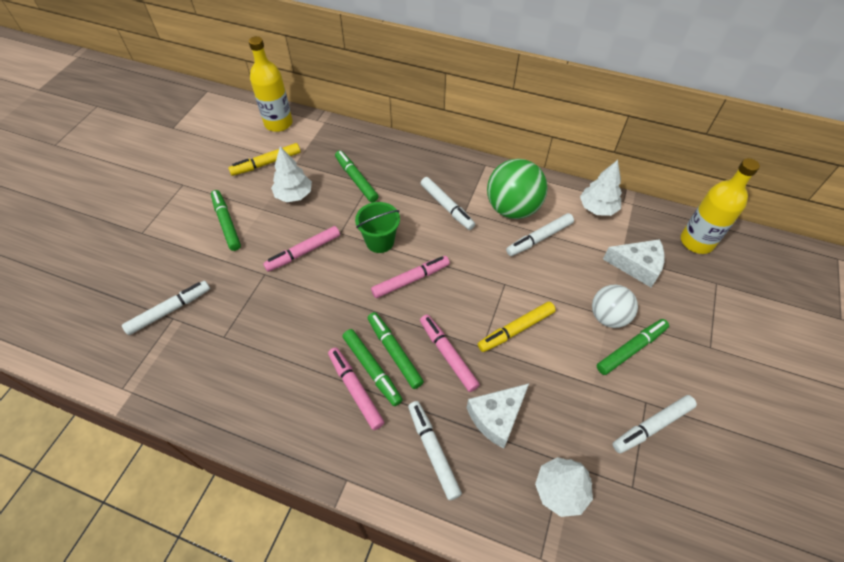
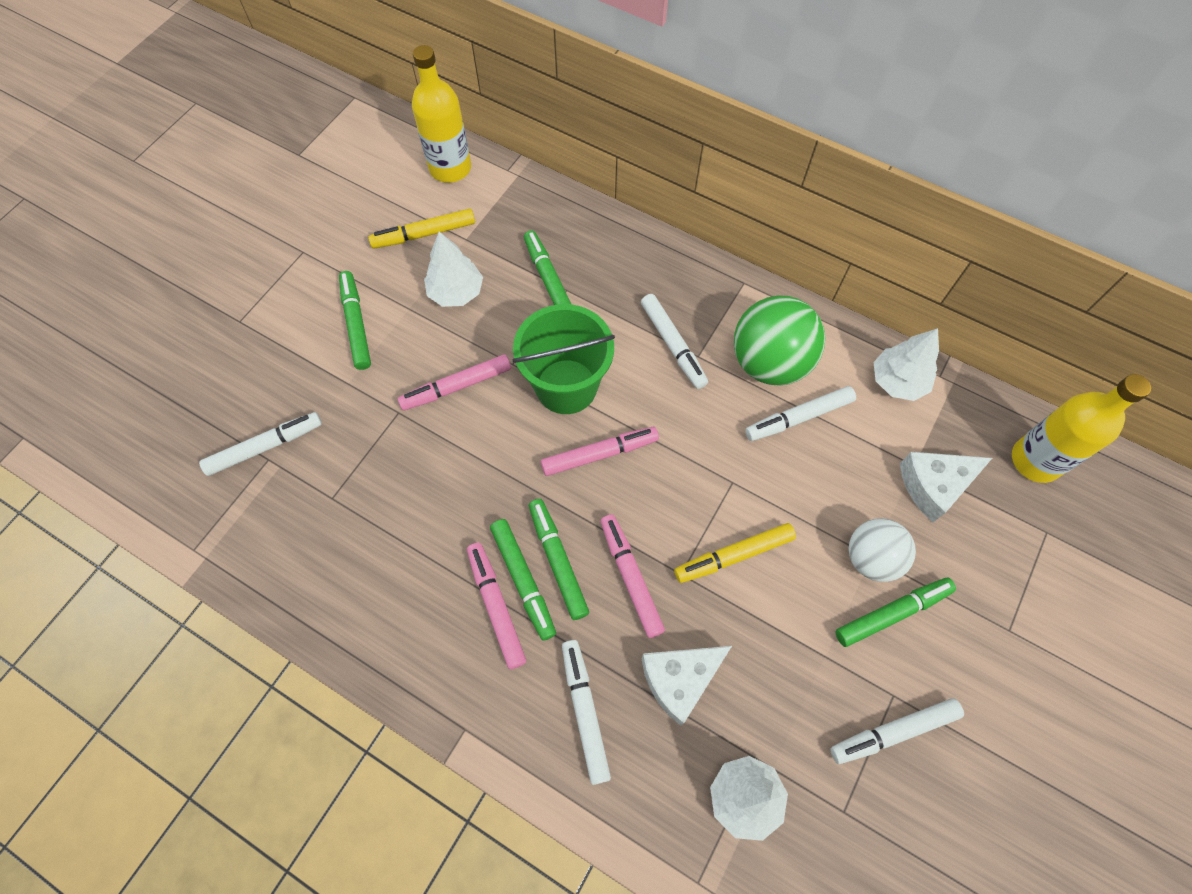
camera: 10 degrees right, 10 degrees up
(380, 241) = (566, 386): green bucket -> green bucket, size x1.51
(637, 266) = (934, 485): white cheese -> white cheese turned 135 degrees clockwise

